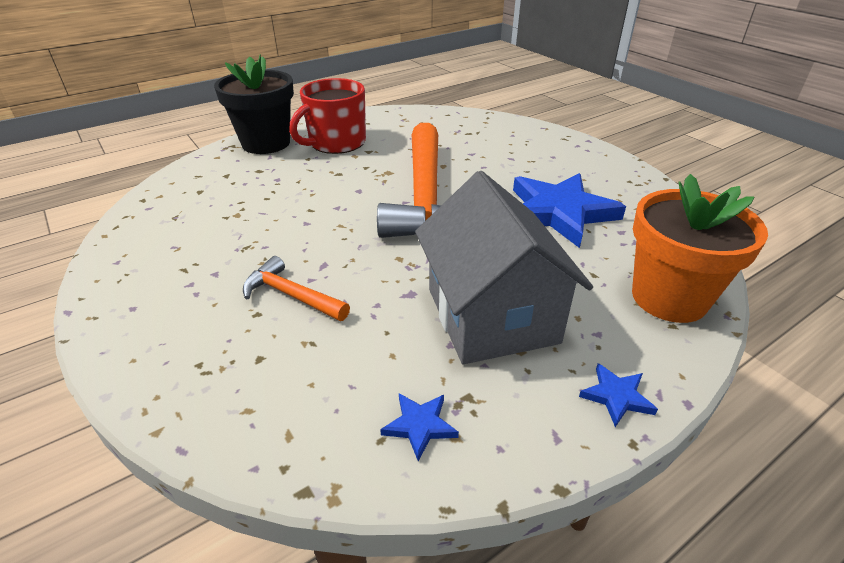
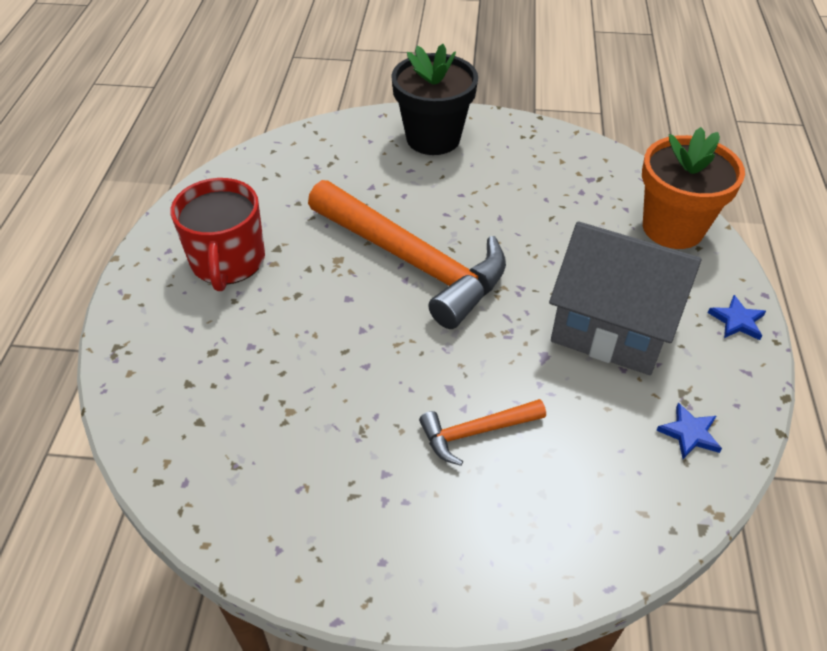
camera: 50 degrees left, 10 degrees up
(266, 143) = (152, 316): black flower pot -> black flower pot (433, 138)
(559, 212) = (524, 203): blue star -> none

